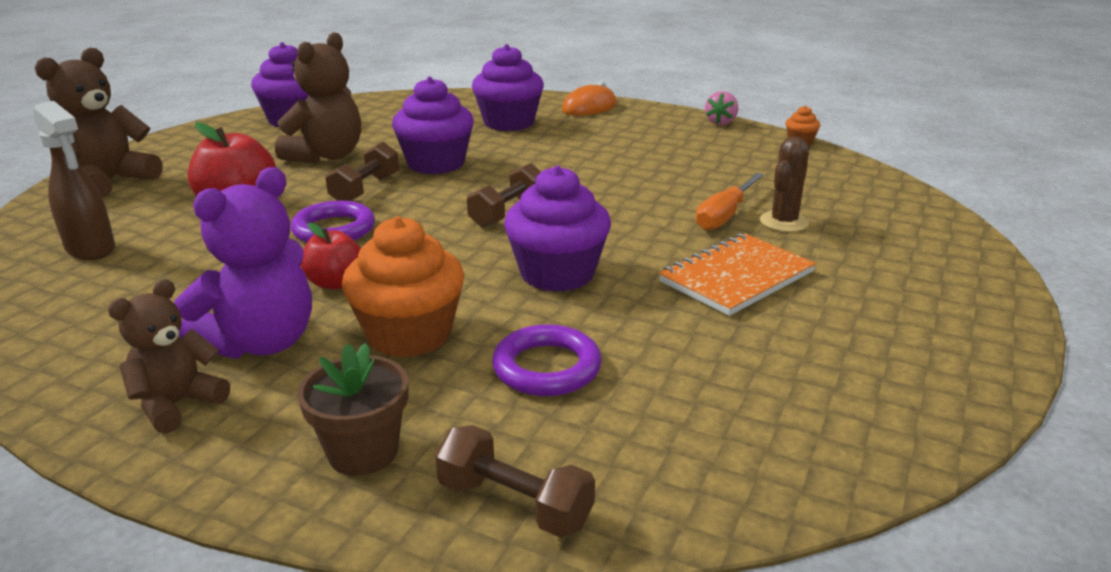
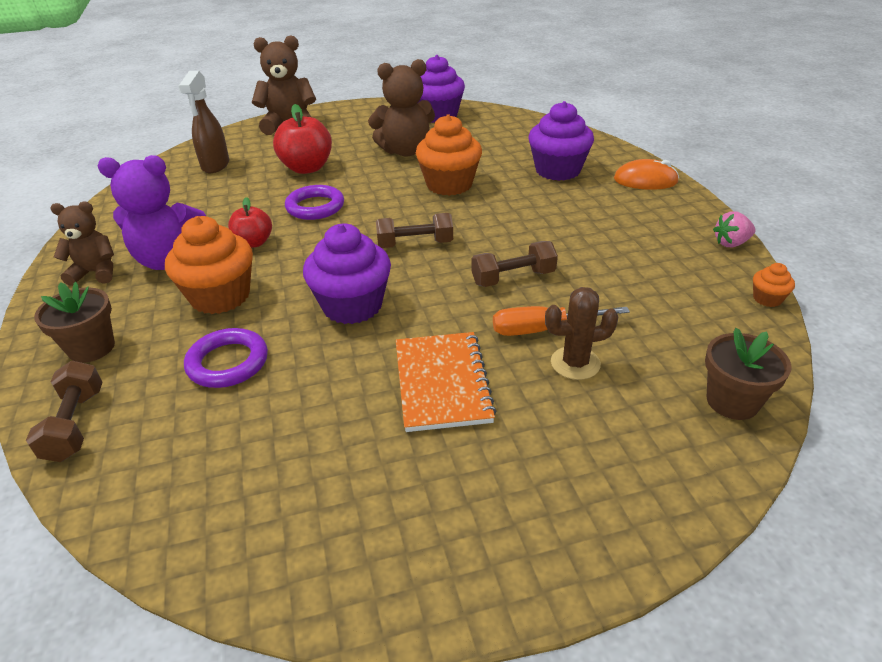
camera: 50 degrees right, 10 degrees up
(365, 189) = (379, 186): brown dumbbell -> brown dumbbell (513, 278)
(436, 163) = (449, 185): purple cupcake -> orange cupcake
(736, 277) = (442, 383): orange notebook -> orange notebook turned 75 degrees clockwise
(891, 196) = (732, 401): none -> brown flower pot

